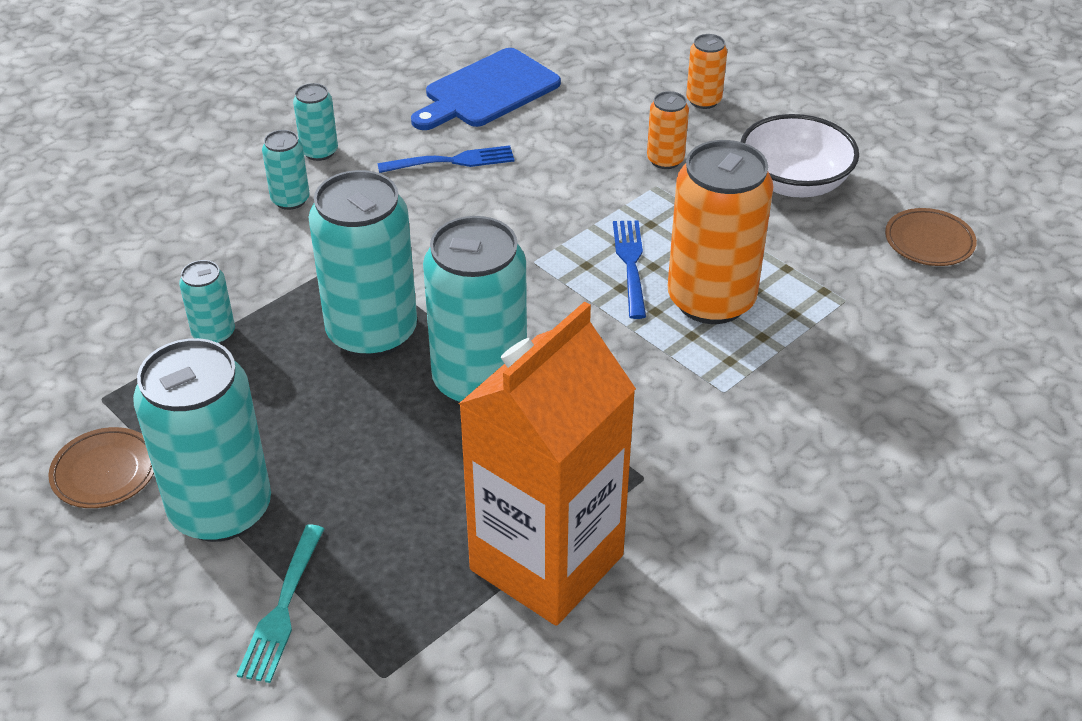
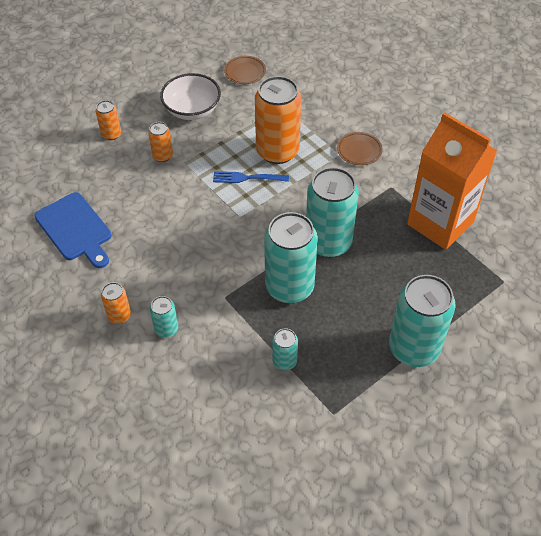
camera: 85 degrees left, 10 degrees up
(105, 472) = (389, 404): brown plate -> brown plate (359, 150)
(283, 607) = (471, 319): turquoise fork -> none
(319, 152) = (119, 315): turquoise can -> orange can
(451, 161) = (144, 249): blue fork -> none

